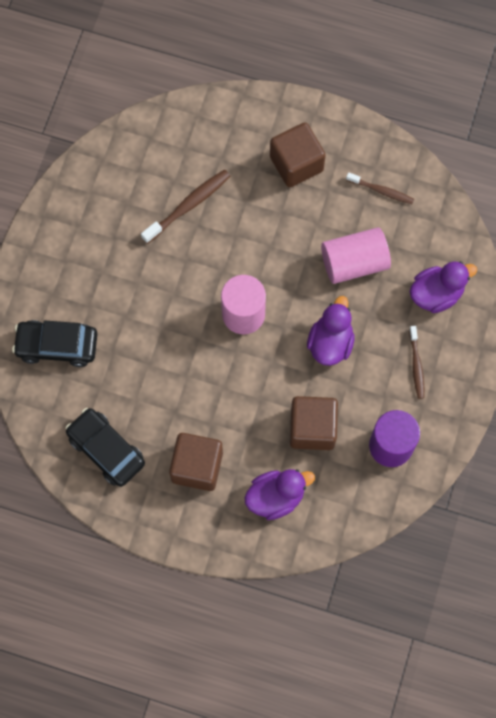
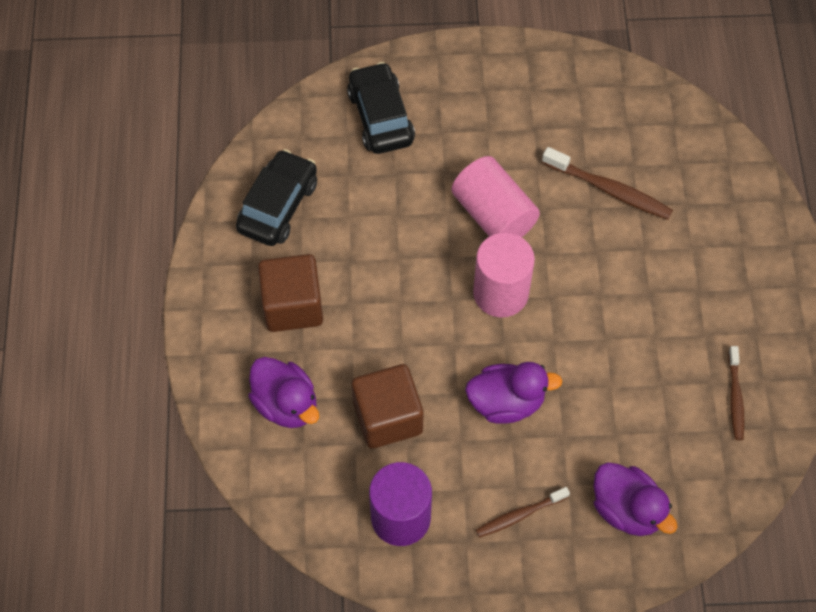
camera: 70 degrees right, 10 degrees down
(296, 164) = (721, 288): brown cube -> none
(354, 263) = (623, 396): pink cylinder -> pink cylinder (493, 215)

